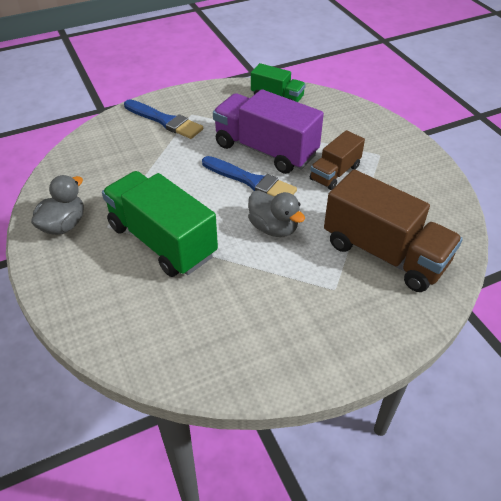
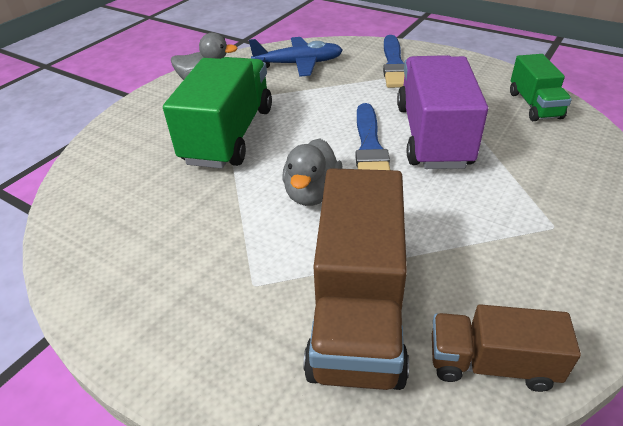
camera: 60 degrees right, 5 degrees down
(101, 162) = (299, 64): none -> blue plane
(335, 173) = (462, 201): brown truck -> brown truck (491, 363)

